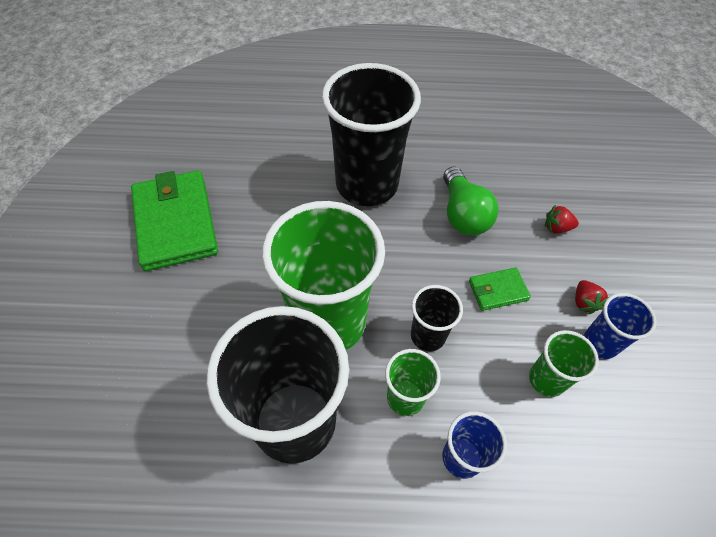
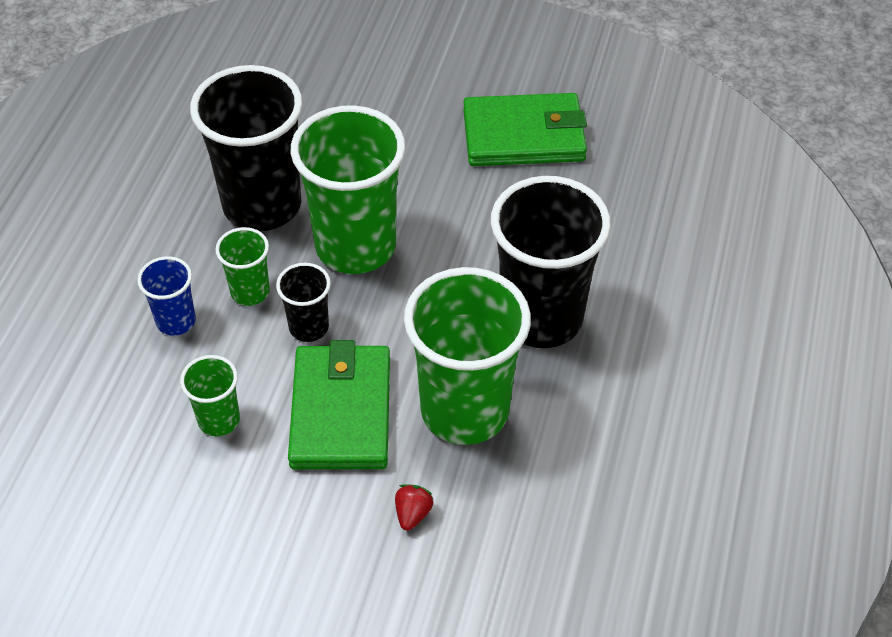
camera: 105 degrees right, 5 degrees down
(463, 214) = (464, 410): green light bulb -> green cup
(498, 290) = (341, 411): green wallet -> green wallet, size x2.11
(584, 302) = (294, 498): red strawberry -> none
(600, 343) = (238, 491): blue cup -> none

